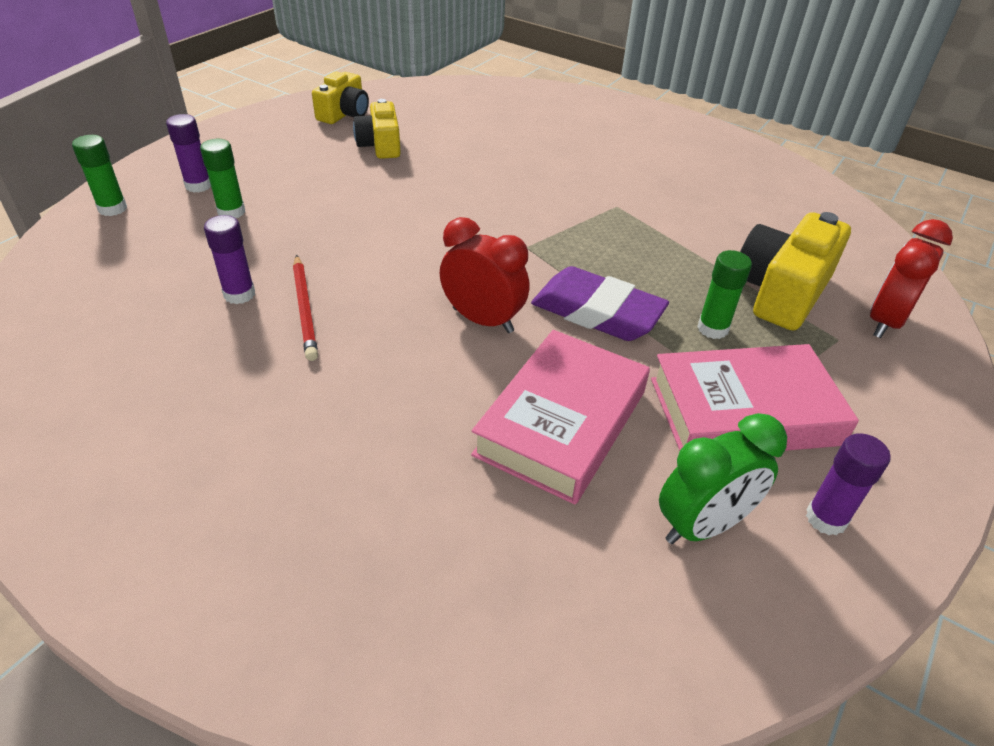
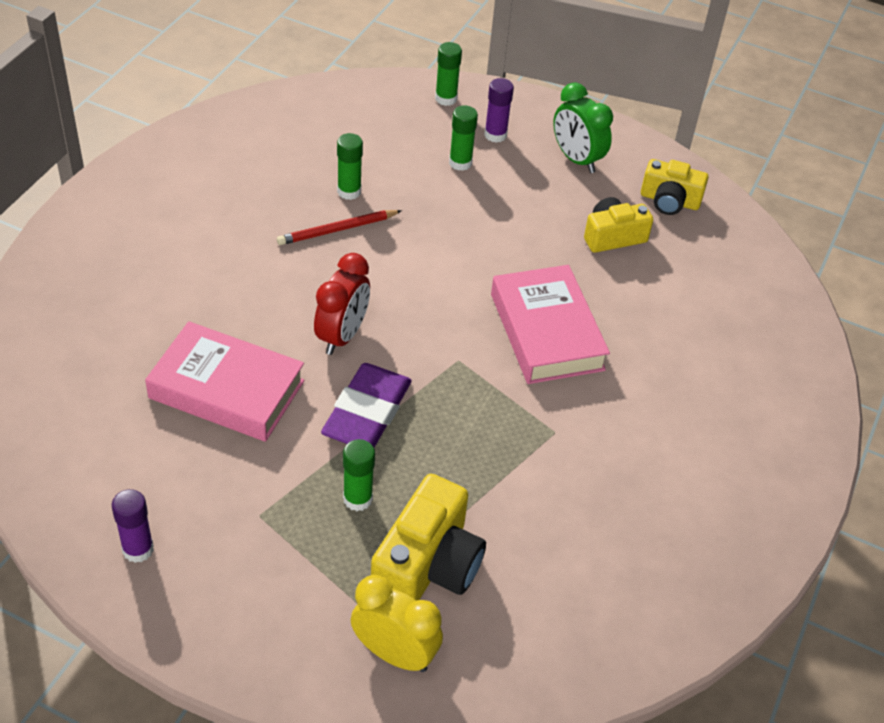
camera: 80 degrees right, 5 degrees up
(239, 294) = (349, 191): purple glue stick -> green glue stick
(702, 525) = (131, 470): green clock -> green clock (576, 159)
(744, 411) = (249, 510): pink book -> pink book (546, 332)
(781, 292) = (428, 565): yellow camera -> yellow camera turned 90 degrees clockwise
(885, 321) = (394, 653): red clock -> yellow clock

